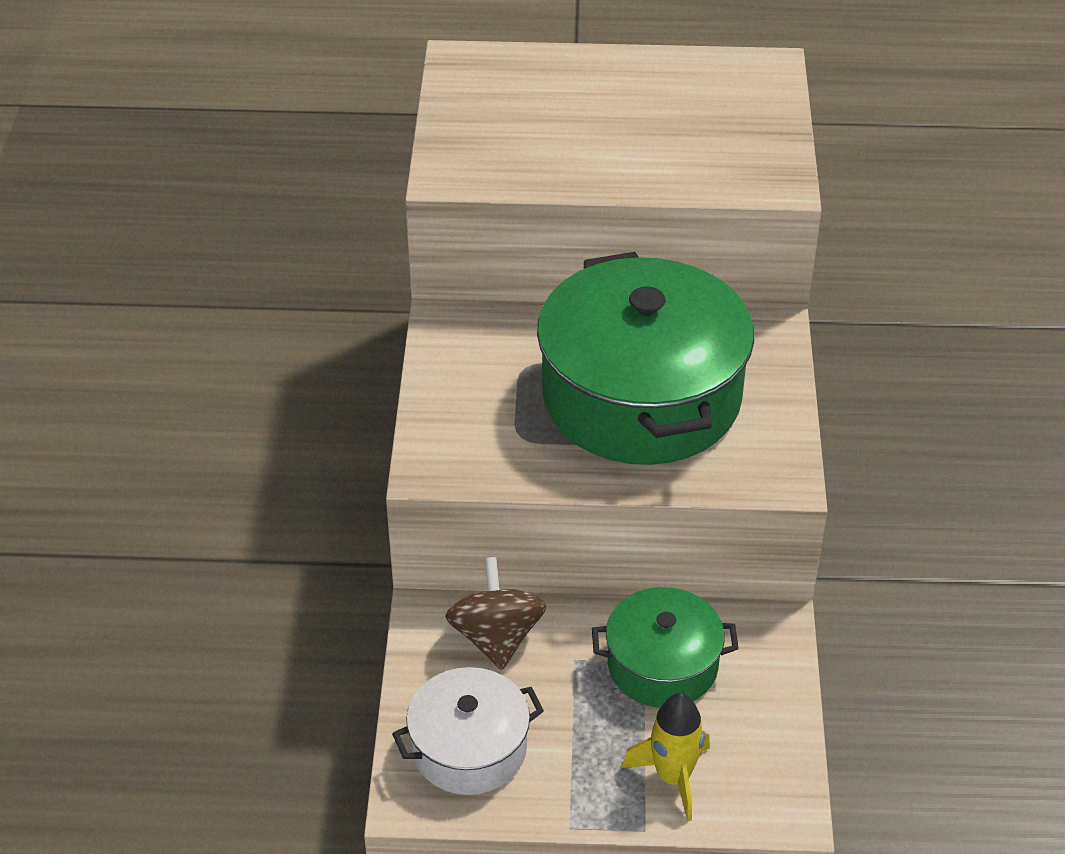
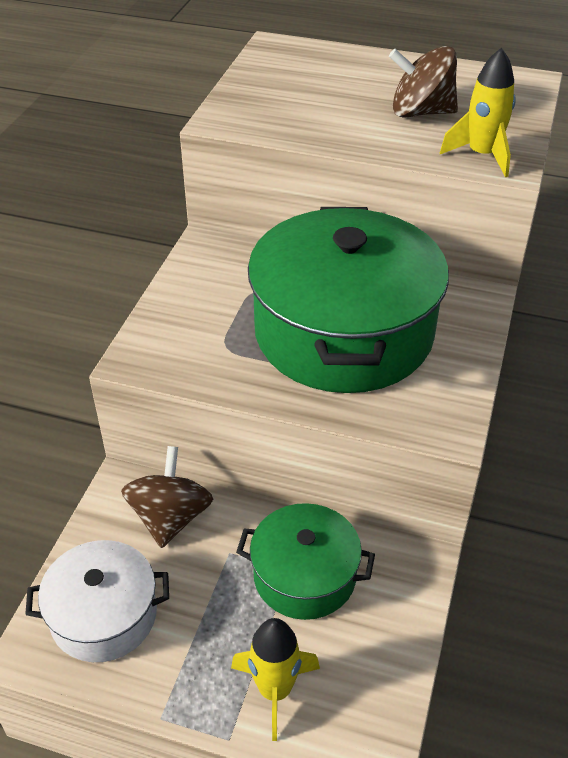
camera: 15 degrees right, 0 degrees up
(665, 129) = (421, 112): none -> brown spinning top
(749, 176) = (482, 155): none -> yellow rocket

